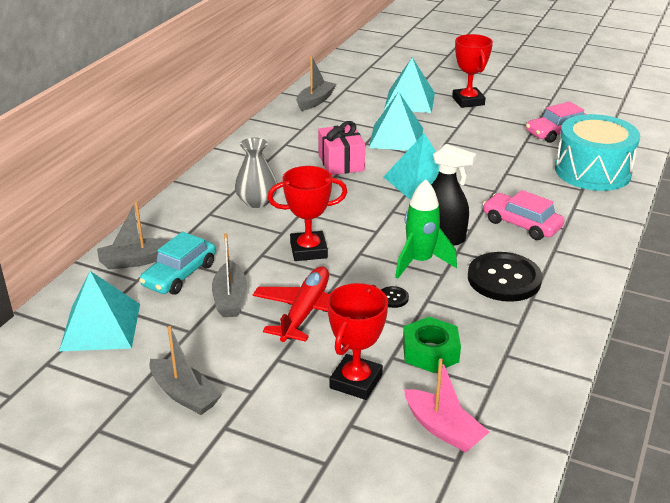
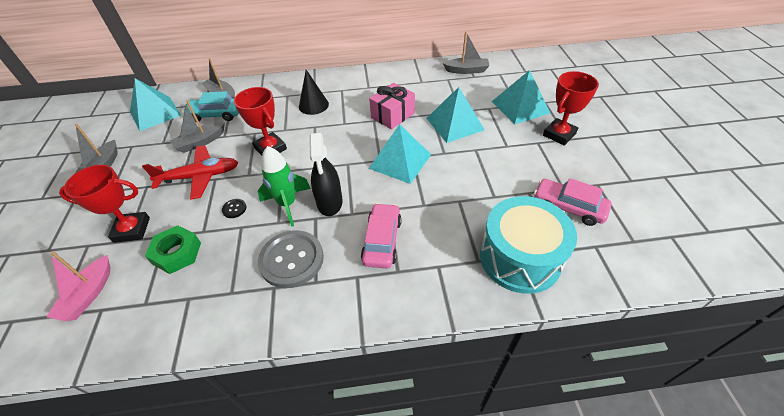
camera: 60 degrees right, 15 degrees up
(257, 201) = (313, 105): grey vase -> black cone
(504, 279) = (291, 260): black button -> grey button

